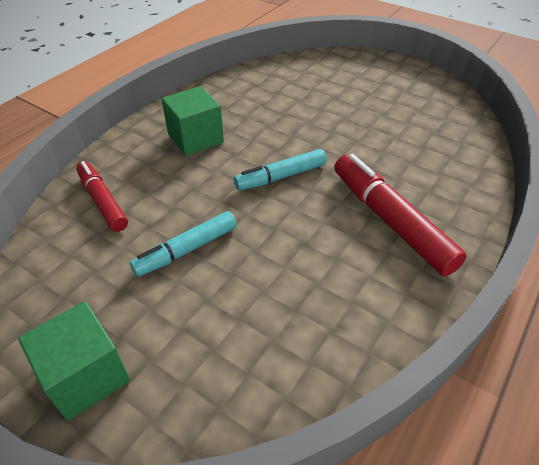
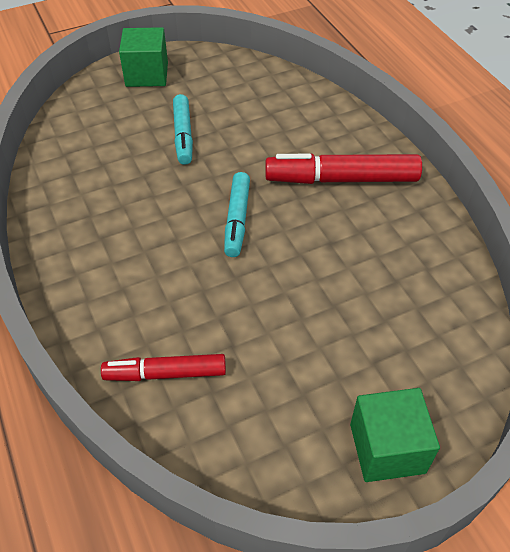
camera: 60 degrees left, 5 degrees up
(187, 250) = (285, 326): turquoise marker -> turquoise marker (183, 135)
(195, 138) = (123, 259): green cube -> green cube (147, 74)

